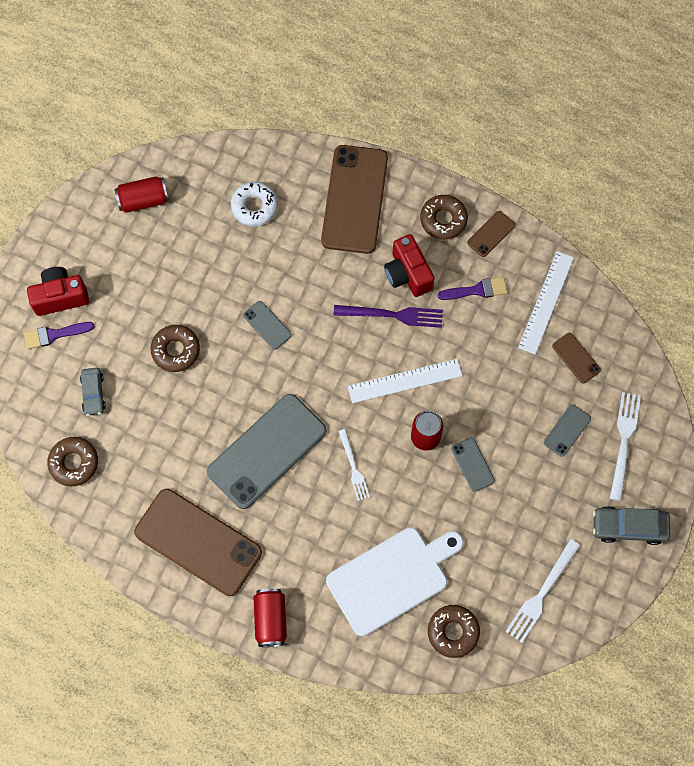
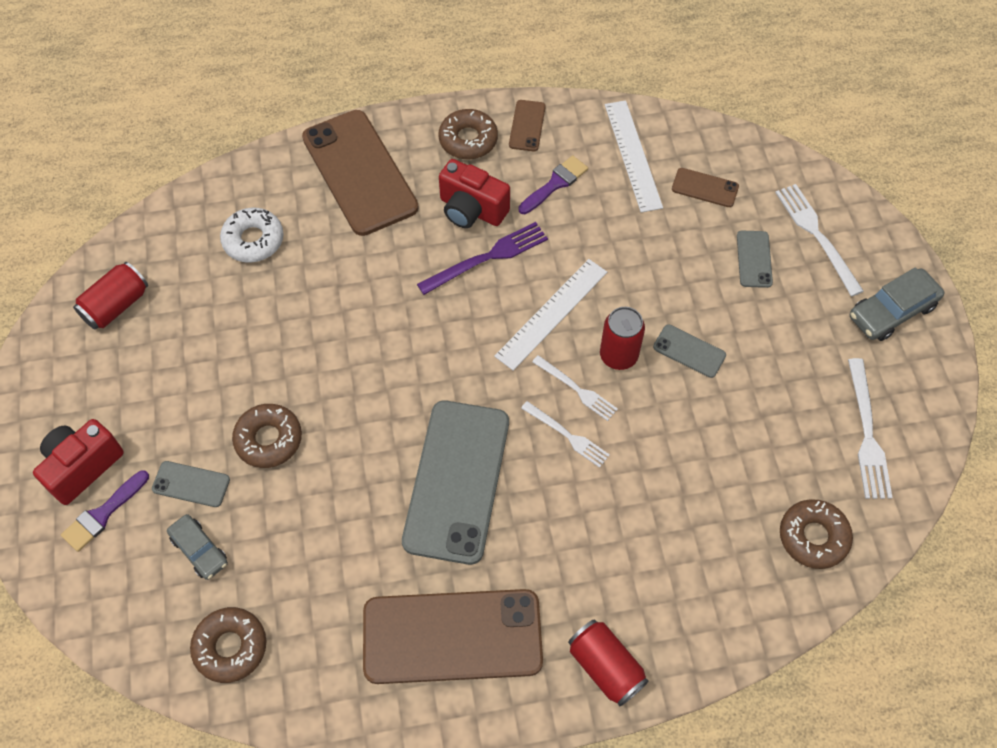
camera: 35 degrees left, 10 degrees down
(267, 325) = (356, 349): grey phone -> grey phone (191, 484)
(382, 441) = (576, 389): none -> white fork
(391, 578) = (702, 525): white cutting board -> none

